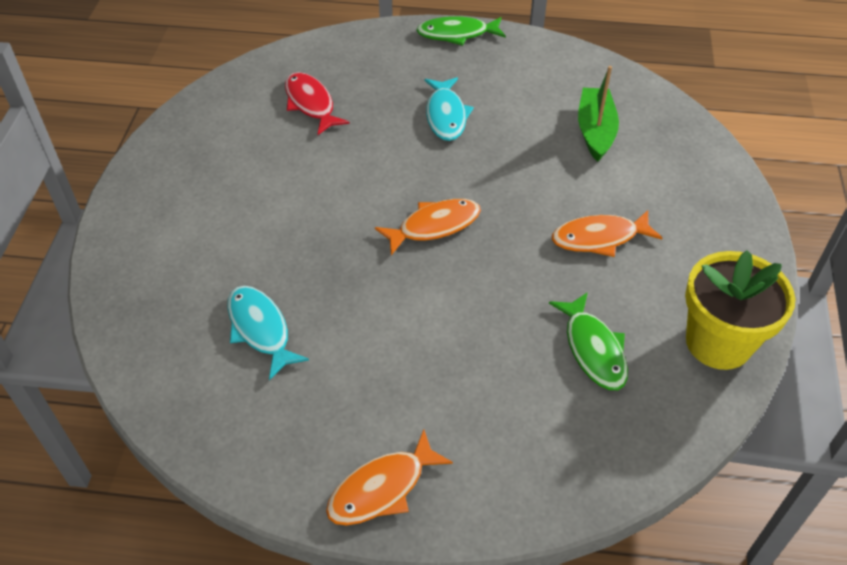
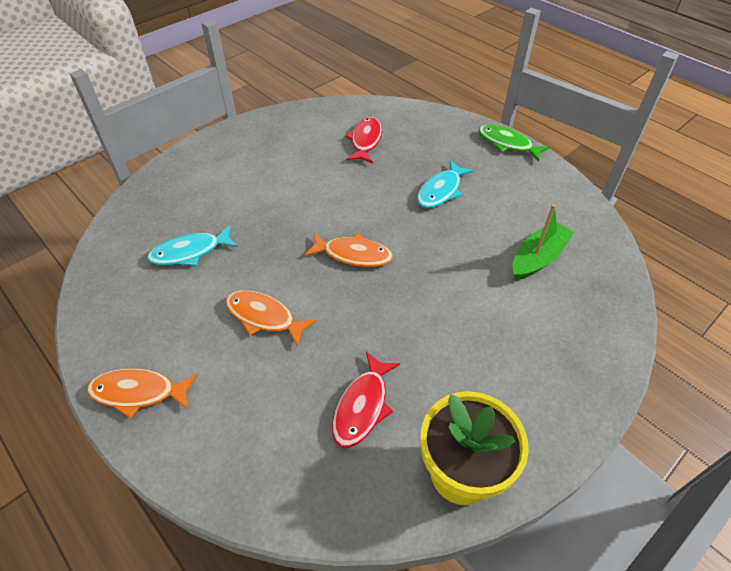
camera: 40 degrees right, 0 degrees up
(260, 329) = (190, 252): turquoise fish -> turquoise fish turned 120 degrees counterclockwise
(593, 349) = (362, 406): green fish -> red fish
(599, 238) = (456, 333): orange fish -> orange fish (264, 317)

